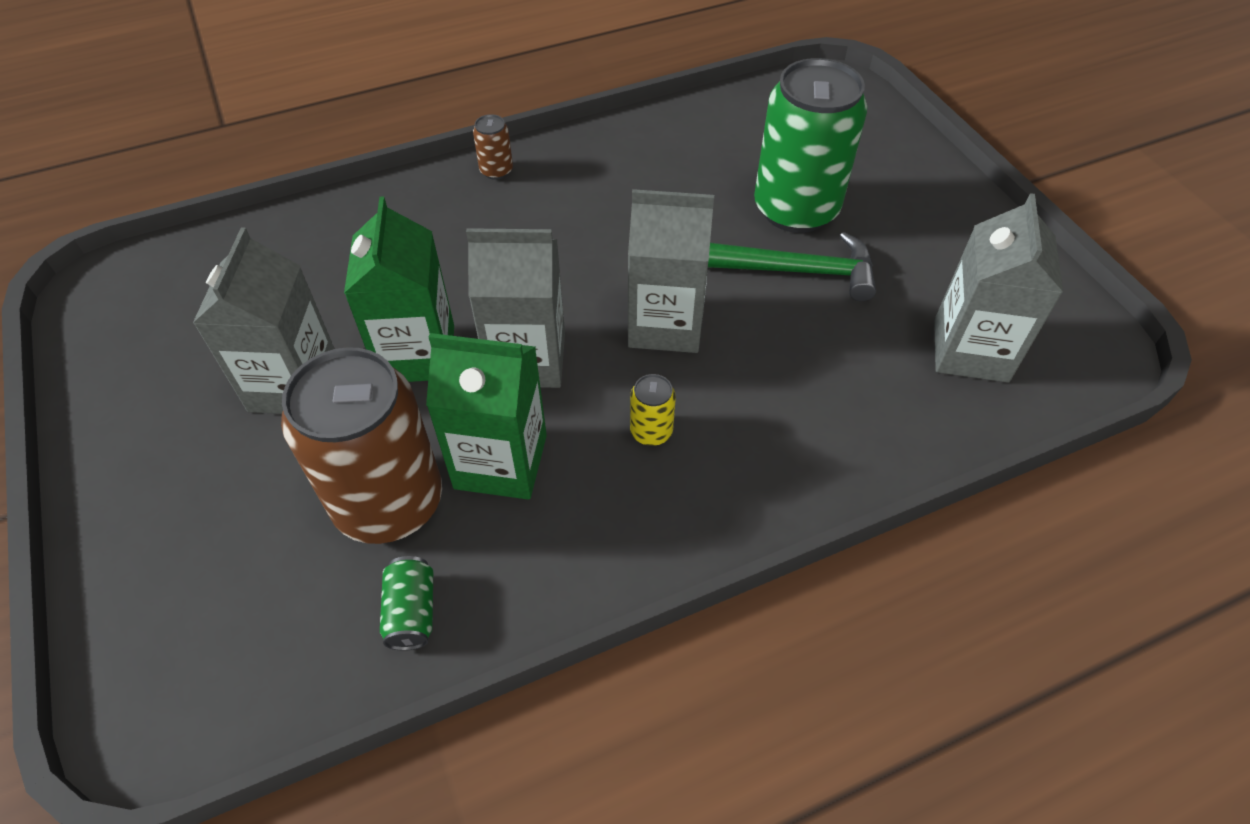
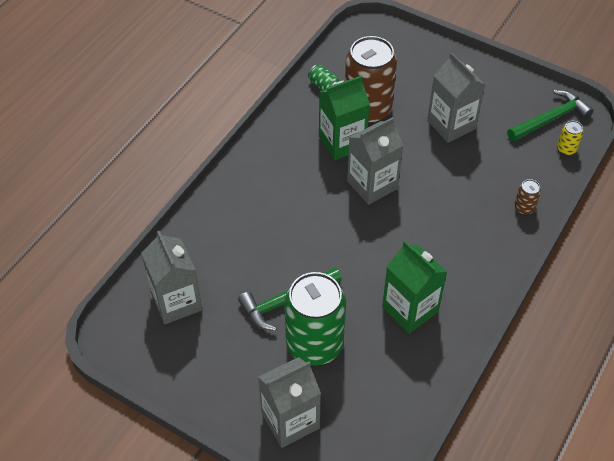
camera: 145 degrees right, 0 degrees up
(147, 306) = (550, 119): none -> green hammer
(417, 354) = (419, 162): green carton -> green carton (410, 309)
(496, 170) = (493, 274): brown can -> brown can (524, 208)
(651, 431) = (294, 184): yellow can -> yellow can (566, 149)
(665, 324) = (328, 234): grey carton -> grey carton (290, 420)

